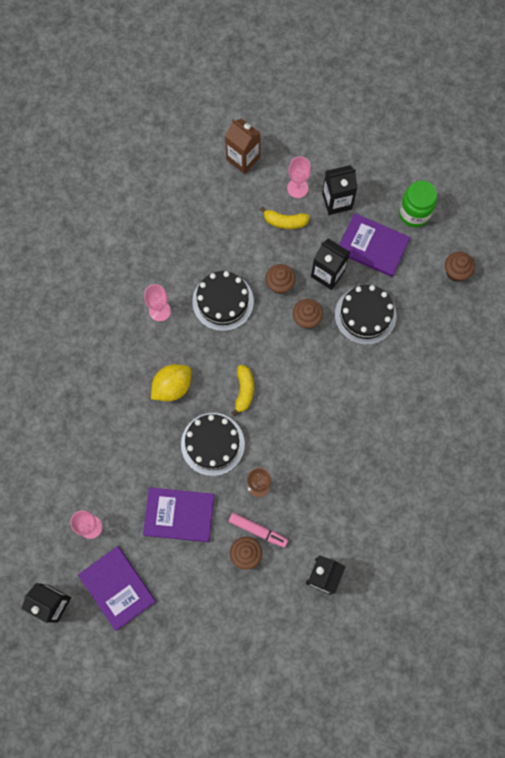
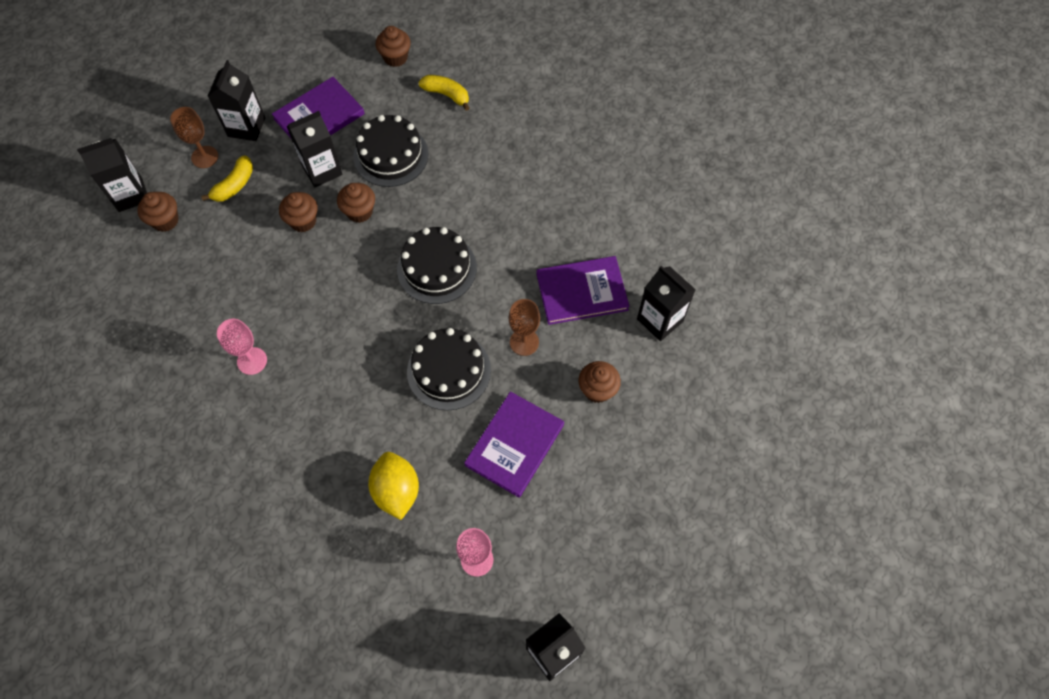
camera: 65 degrees left, 10 degrees down
(117, 588) = (570, 558): purple book -> purple book (582, 292)
(172, 387) = (354, 386): yellow lemon -> yellow lemon (396, 491)
(223, 301) = (285, 287): black cake -> black cake (437, 268)
(234, 193) = (165, 221): none -> brown cupcake
(243, 158) = (130, 195): brown carton -> black carton
(244, 391) = (404, 310): yellow banana -> yellow banana (446, 95)
(258, 530) = (576, 365): pink marker -> none
(297, 188) = (205, 157): pink goblet -> brown goblet
(414, 213) = (309, 65): green jar -> none

